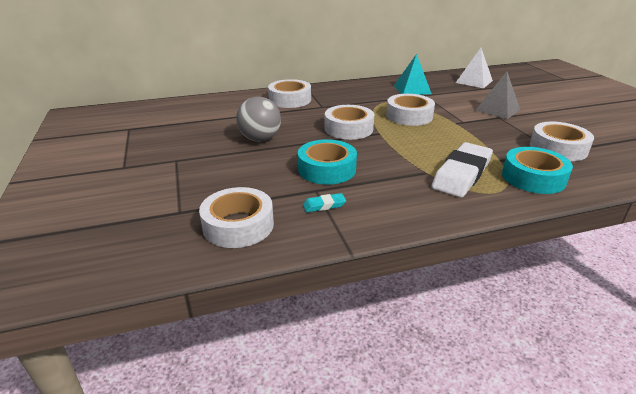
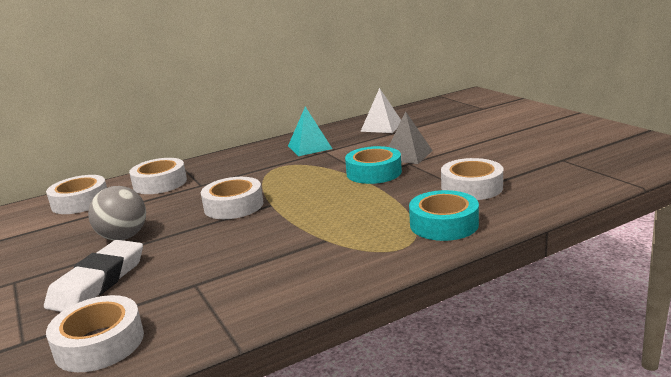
camera: 10 degrees left, 10 degrees down
(324, 205) = (205, 300): turquoise eraser -> none
(327, 169) = (208, 258): turquoise tape -> turquoise tape (374, 172)
(409, 116) = (306, 179): white tape -> white tape (80, 202)
(461, 174) = (365, 235): white eraser -> white eraser (98, 282)

